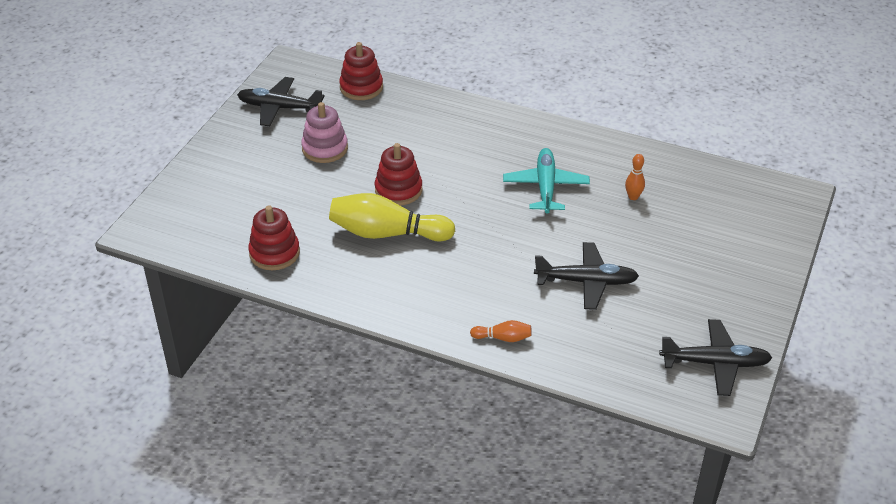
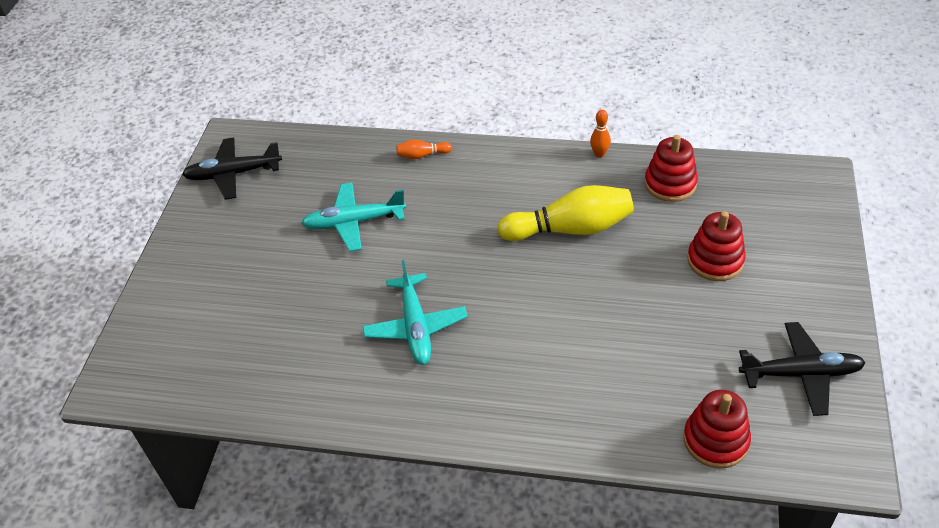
camera: 170 degrees right, 5 degrees up
(325, 148) = (700, 321): pink stacking toy -> none
(398, 190) = (583, 283): red stacking toy -> red stacking toy (715, 260)
(586, 282) = (354, 222): black plane -> turquoise plane
(633, 197) = (311, 336): orange bowling pin -> orange bowling pin (599, 154)

